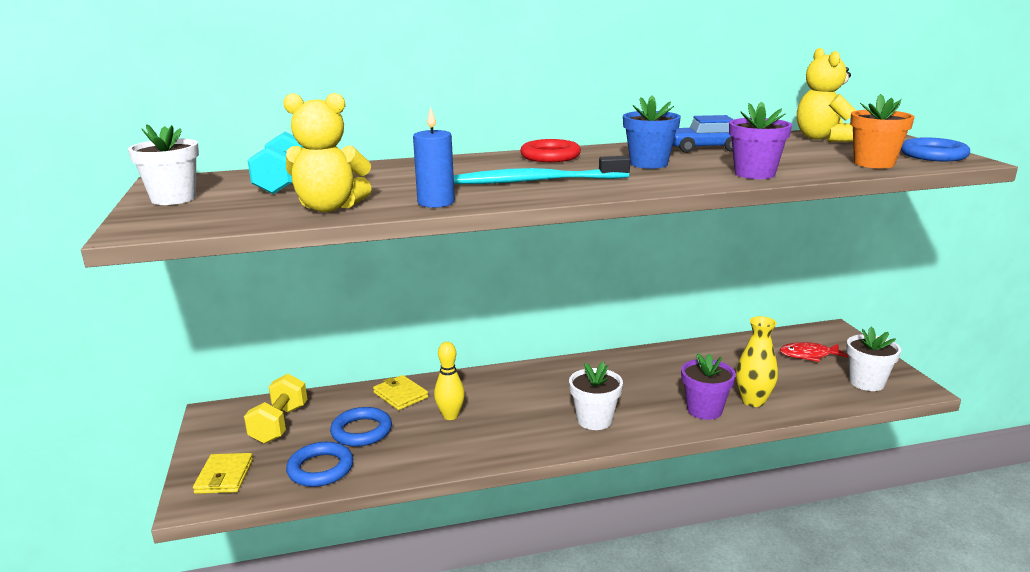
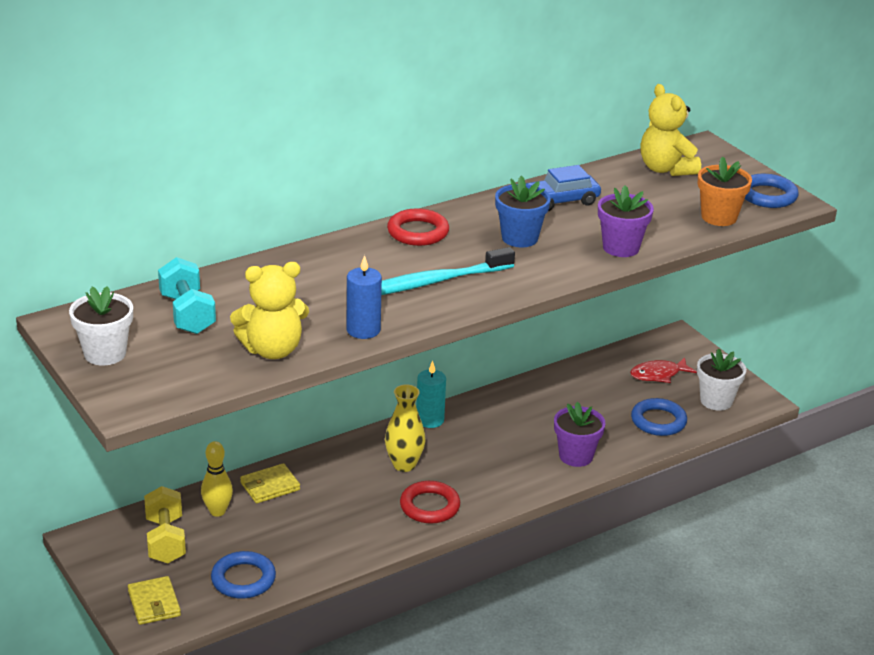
camera: 20 degrees left, 10 degrees up
(361, 431) = (256, 533): blue ring -> blue ring (658, 421)
(400, 395) = (270, 486): yellow wallet -> yellow wallet turned 60 degrees counterclockwise
(450, 416) = (335, 502): yellow bowling pin -> yellow bowling pin (217, 511)
(537, 432) = (429, 506): none -> red ring
(573, 364) = (430, 420): none -> turquoise candle
(594, 420) = (477, 484): white flower pot -> none
(753, 401) = (618, 438): yellow vase -> yellow vase (404, 465)

